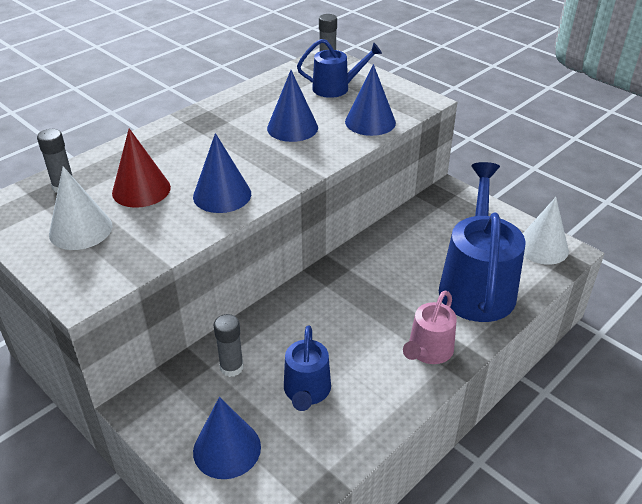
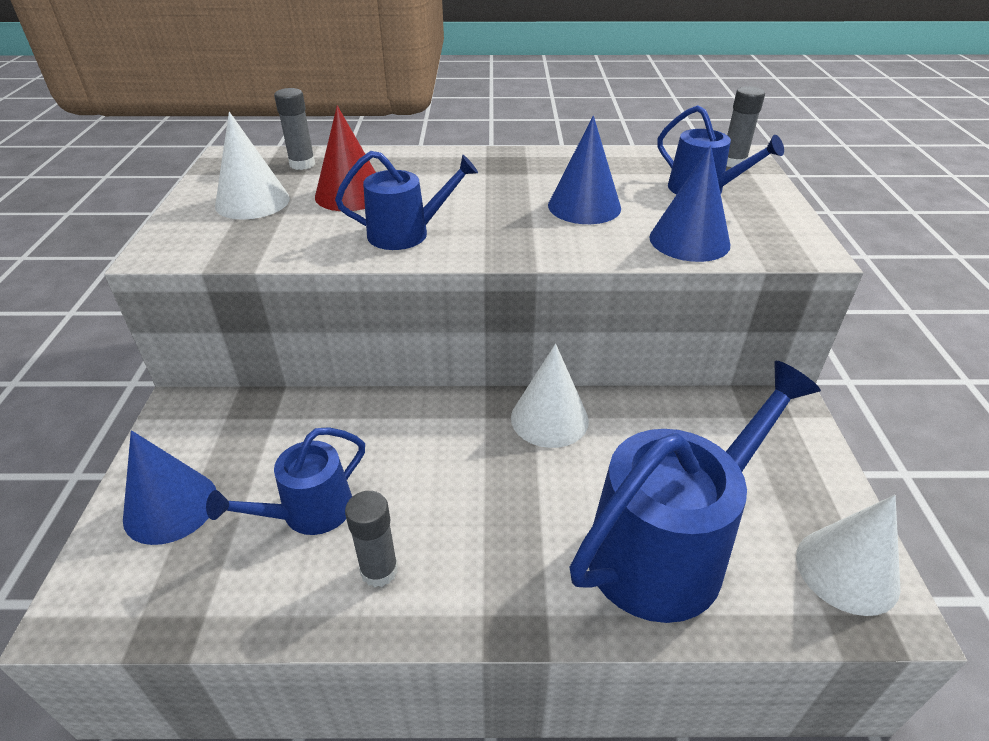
camera: 45 degrees right, 0 degrees up
(222, 195) = (406, 233): blue cone -> blue watering can
(231, 367) = (287, 432): grey glue stick -> grey glue stick (379, 570)
(358, 265) = (549, 418): none -> white cone
(428, 351) = (490, 579): pink watering can -> none

